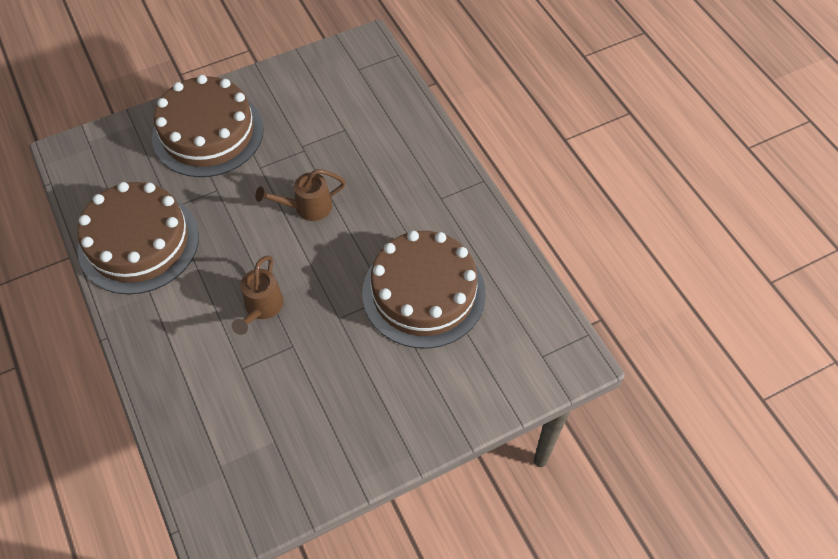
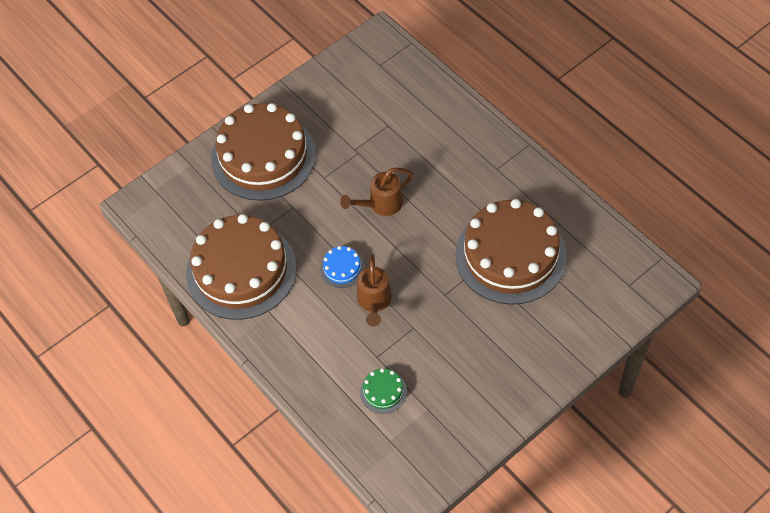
camera: 10 degrees left, 0 degrees up
(234, 409) = (383, 391): none -> green cake
(242, 264) = (342, 268): none -> blue cake

